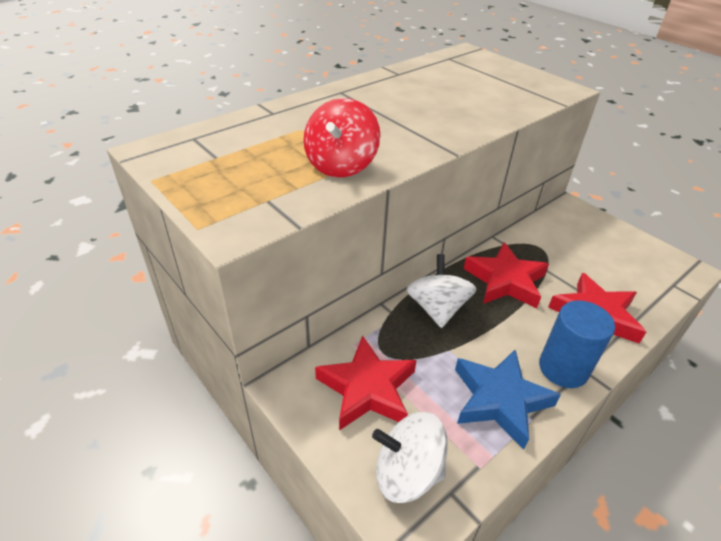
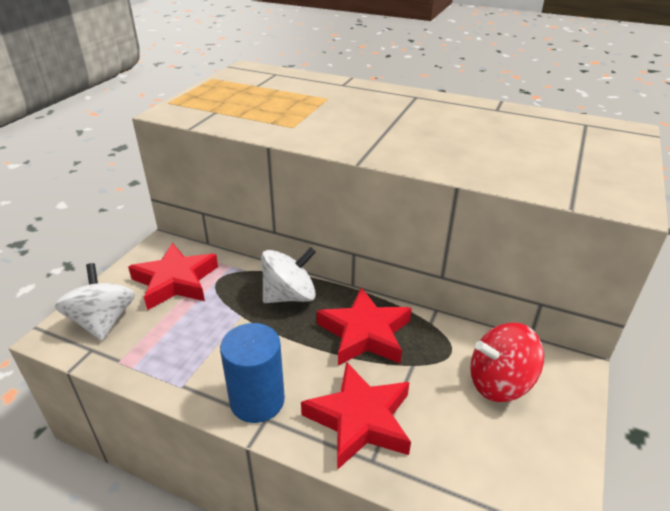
camera: 65 degrees right, 5 degrees down
(341, 165) = (285, 122): red spinning top -> red spinning top (499, 382)
(500, 400) = (195, 360): blue star -> none

